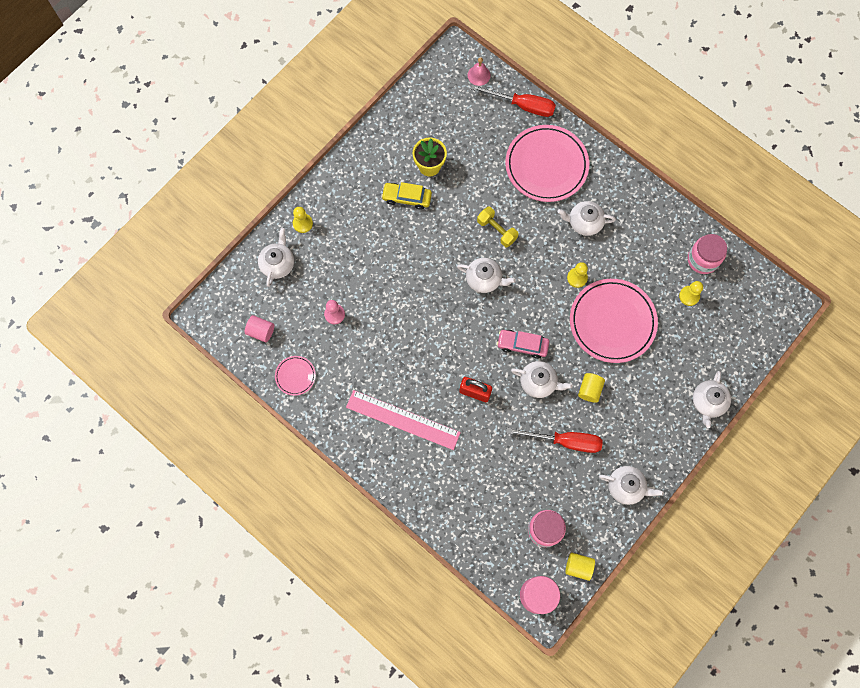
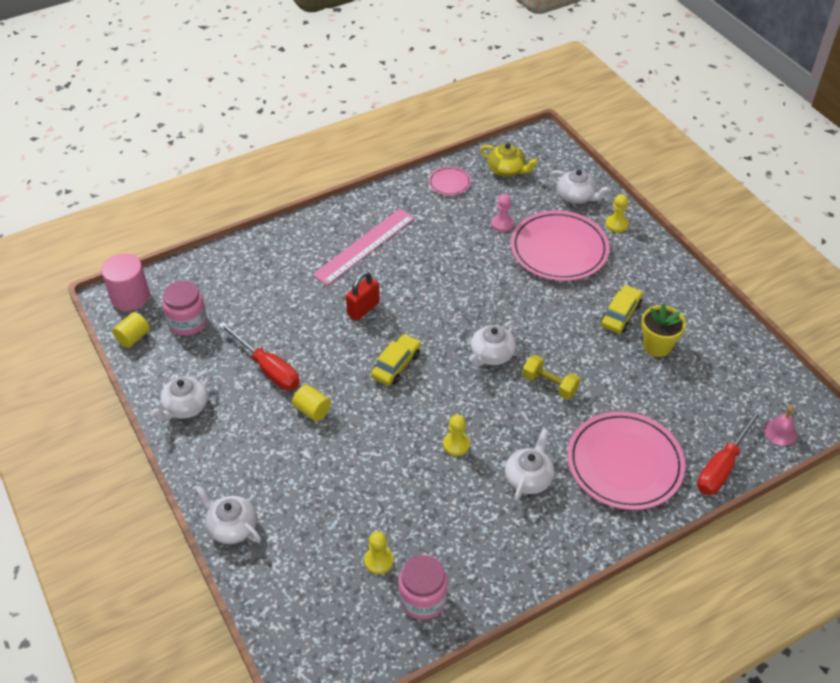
camera: 110 degrees right, 25 degrees down
(261, 331) = (507, 170): pink cylinder -> yellow teapot
(497, 230) = (549, 384): yellow dumbbell -> yellow dumbbell turned 60 degrees clockwise
(522, 345) = (396, 365): pink car -> yellow car
(538, 382) = (346, 366): white teapot -> none
(565, 441) = (267, 368): red screwdriver -> red screwdriver turned 75 degrees counterclockwise
(612, 322) = (383, 461): pink plate -> pink plate (559, 249)

